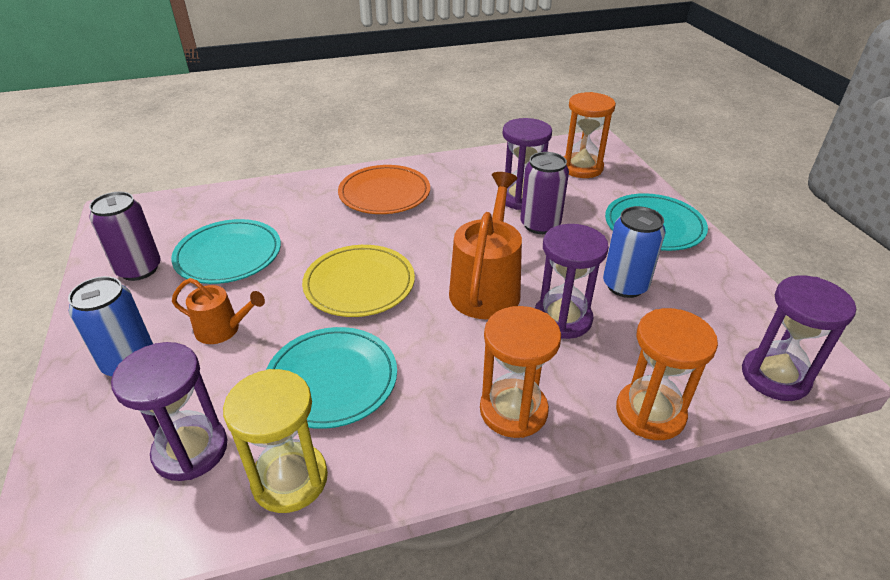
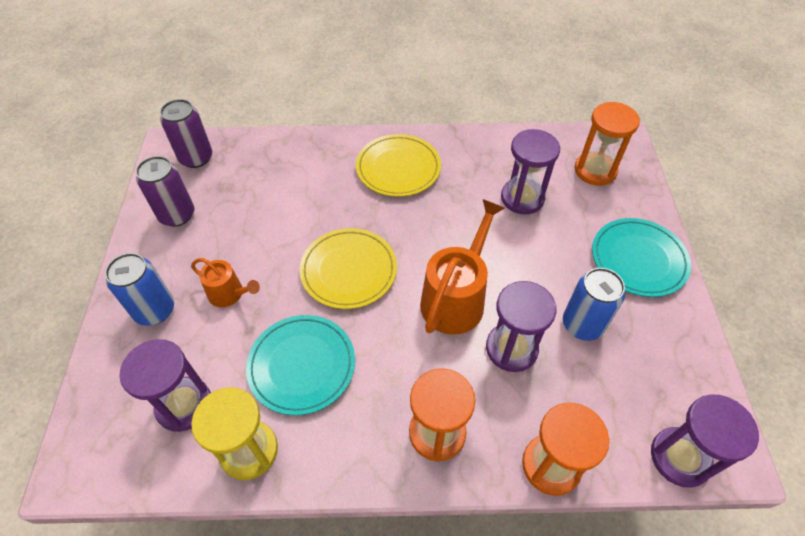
camera: 15 degrees right, 15 degrees up
(228, 255) = (249, 214): turquoise plate -> none
(384, 193) = (398, 168): orange plate -> yellow plate
(540, 225) = (529, 235): purple can -> purple can (196, 158)

